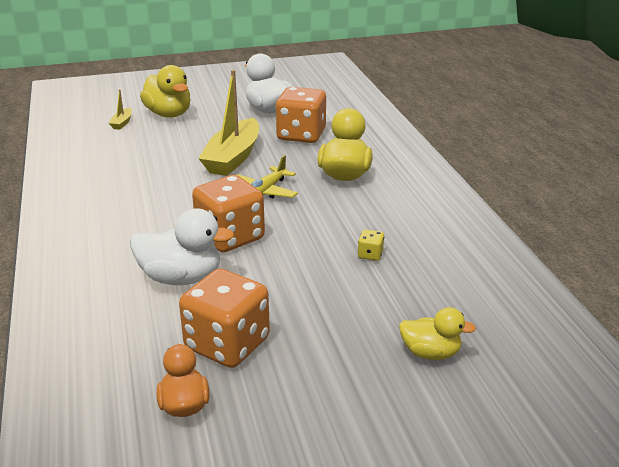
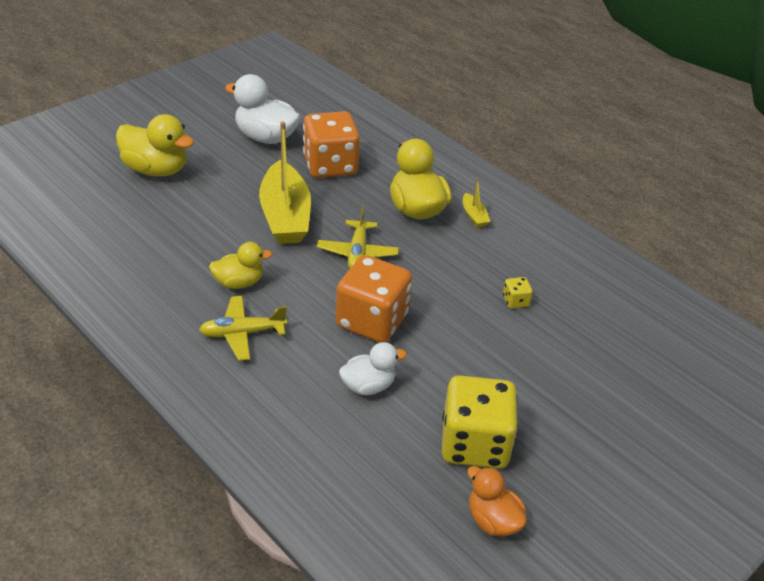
camera: 30 degrees left, 10 degrees up
(122, 123) = (111, 197): yellow boat -> yellow boat (474, 216)
(123, 220) = (242, 333): none -> yellow plane
(181, 278) = (368, 386): white duck -> white duck, size x0.62
(227, 344) = (474, 444): orange dice -> yellow dice
(430, 353) = (641, 390): yellow duck -> yellow duck (239, 282)

